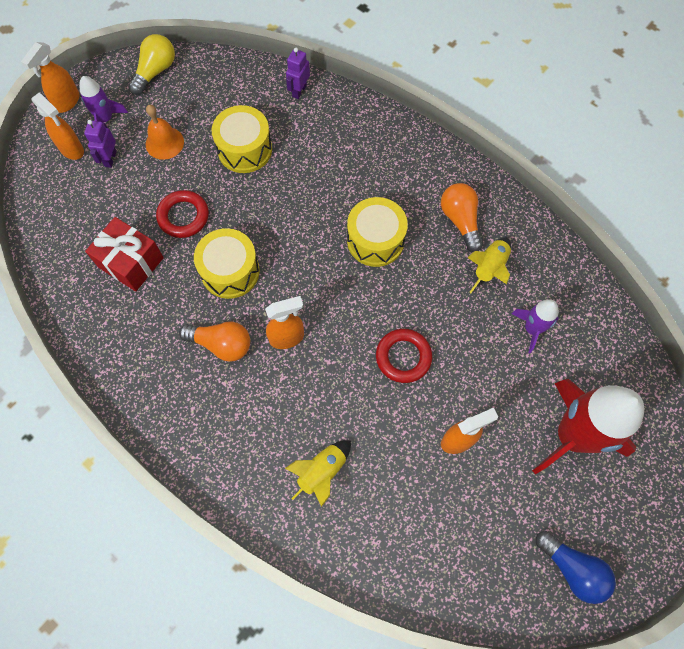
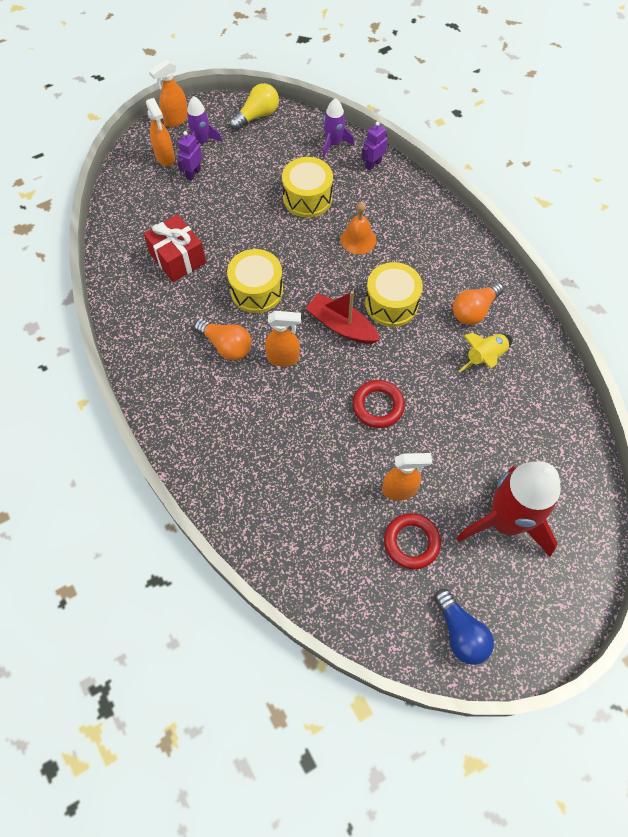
camera: 20 degrees right, 5 degrees down
(164, 143) = (242, 173): orange bell -> orange bell (358, 239)
(183, 216) = (235, 236): red ring -> red ring (411, 542)
(322, 472) = (270, 475): yellow rocket -> none
(333, 282) = (341, 326): none -> red boat
(460, 220) = (474, 310): orange light bulb -> orange light bulb turned 135 degrees counterclockwise
(532, 329) = (504, 420): purple rocket -> purple rocket (333, 144)

